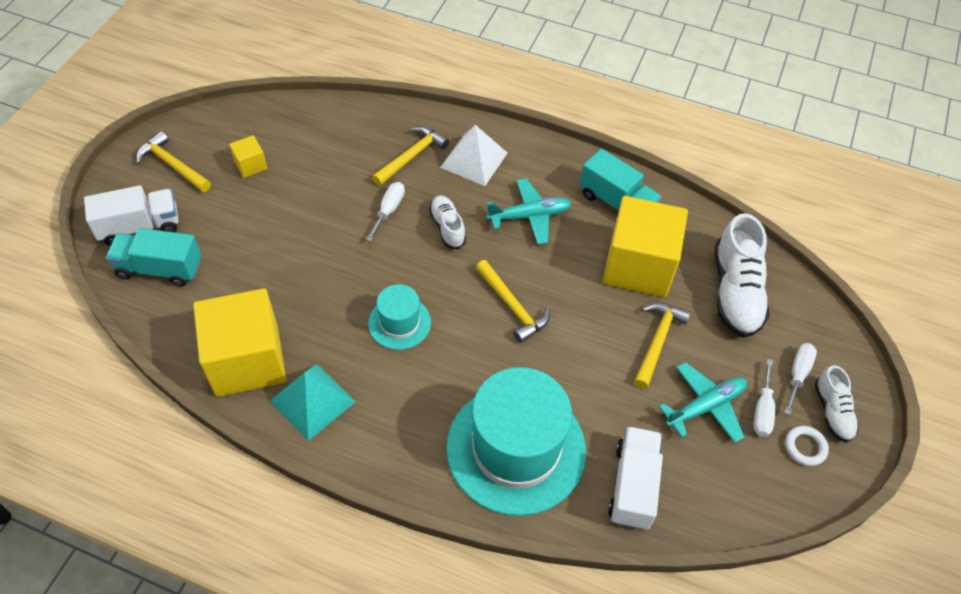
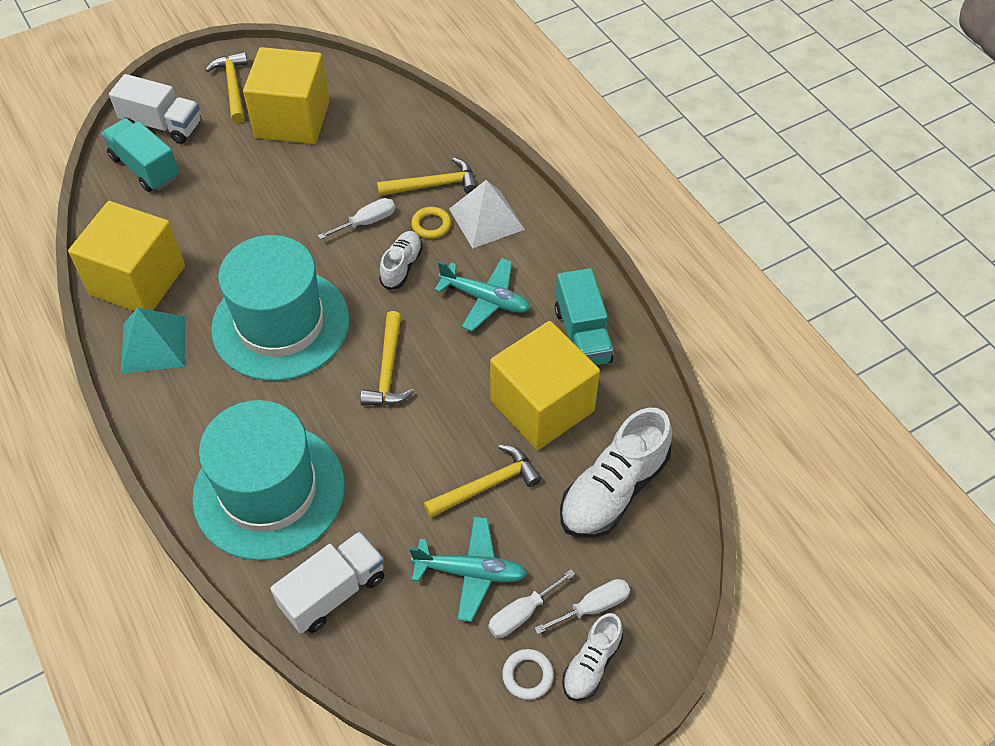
camera: 40 degrees right, 0 degrees up
(250, 165) = (292, 119): yellow cube -> yellow cube, size x2.33
(399, 323) = (281, 324): turquoise hat -> turquoise hat, size x2.05
(439, 186) = (431, 225): none -> yellow ring

